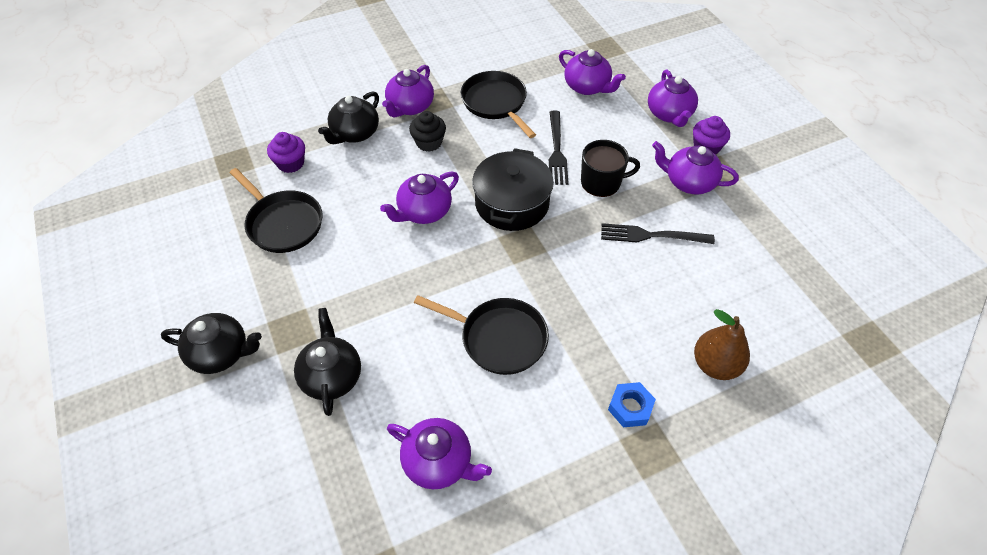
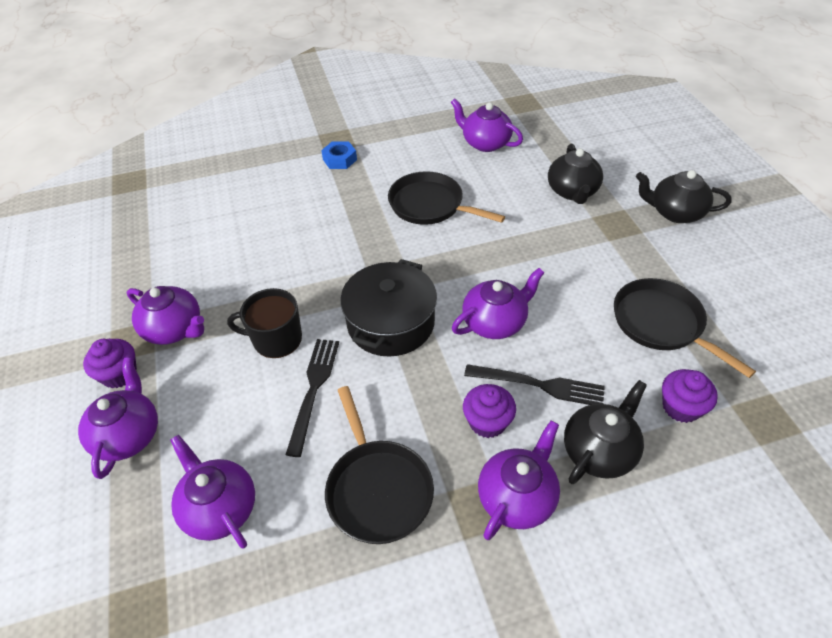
camera: 170 degrees left, 5 degrees down
(429, 142) = (487, 422): black cupcake -> purple cupcake
(651, 236) = (254, 275): black fork -> black fork (540, 385)
(715, 365) = (261, 177): brown pear -> none

